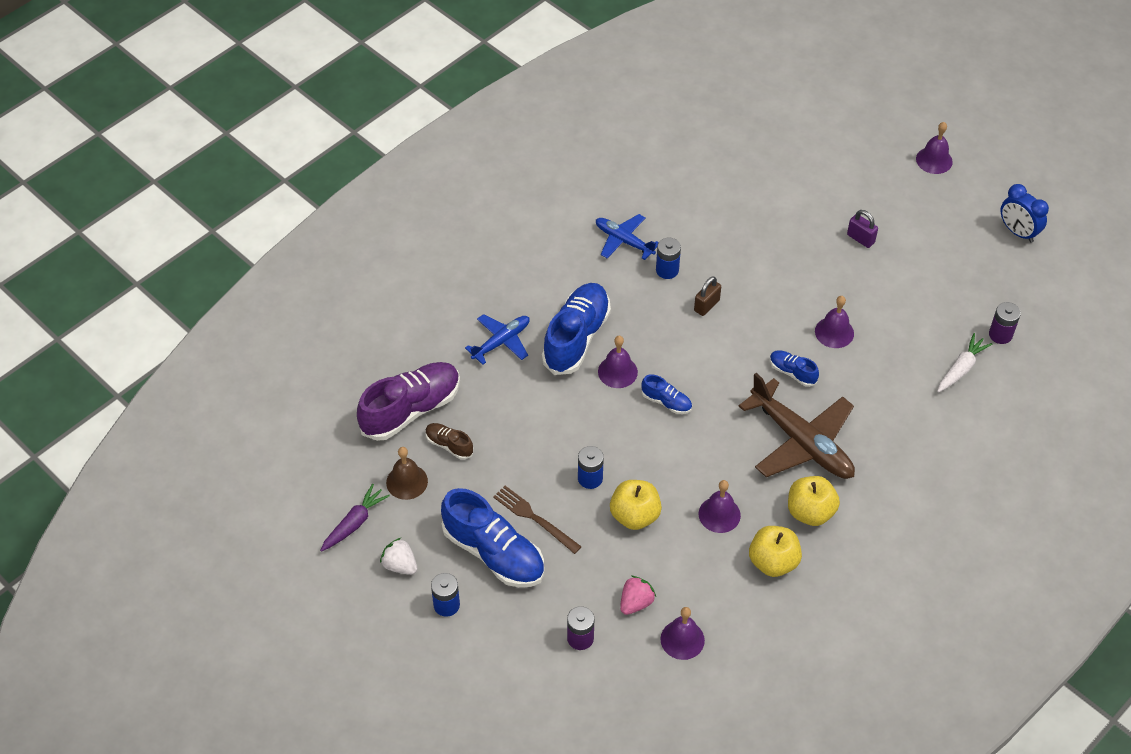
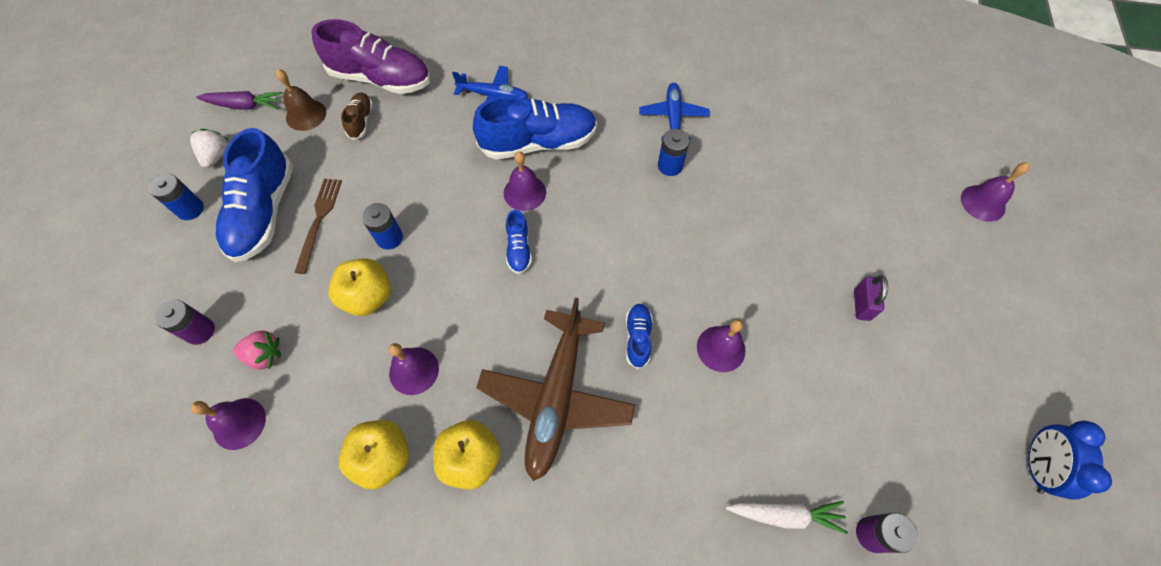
camera: 55 degrees right, 10 degrees up
(706, 305) = (657, 218): brown padlock -> none
(934, 160) = (1035, 316): purple bell -> purple bell (983, 203)

